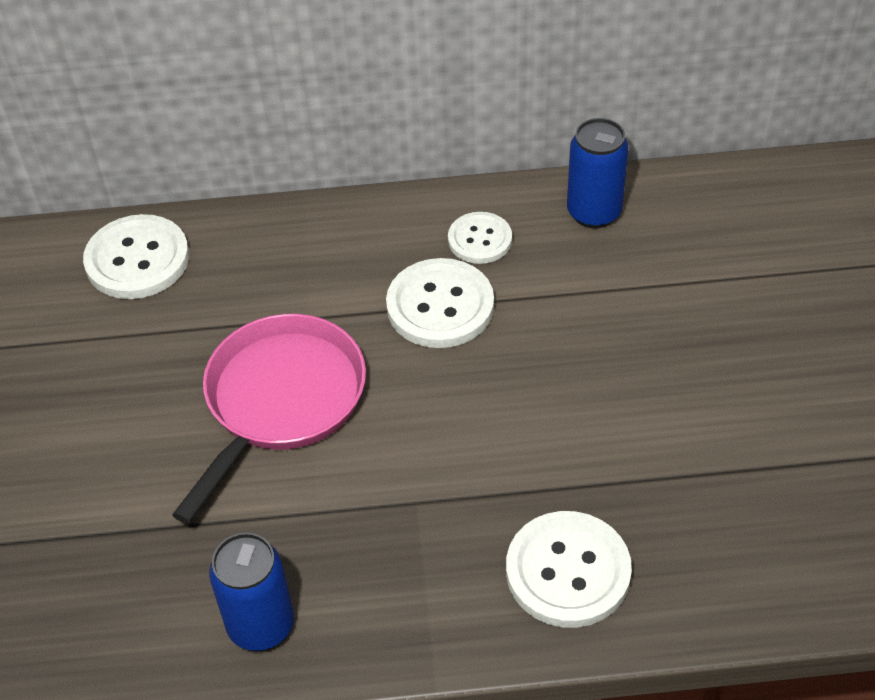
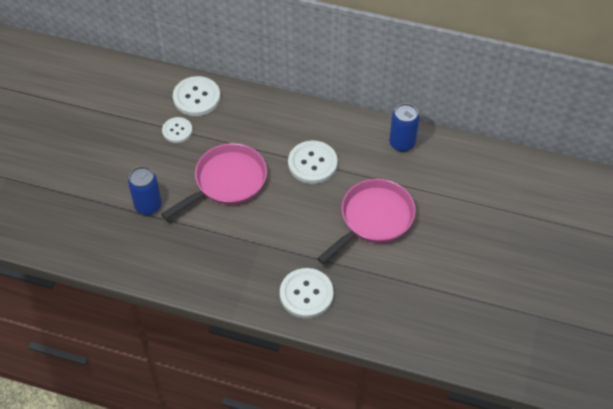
camera: 20 degrees right, 5 degrees up
(261, 625) = (178, 270): blue can -> blue can (148, 206)
(480, 239) = (345, 139): white button -> white button (177, 131)
(619, 369) = (373, 219): none -> pink pan

